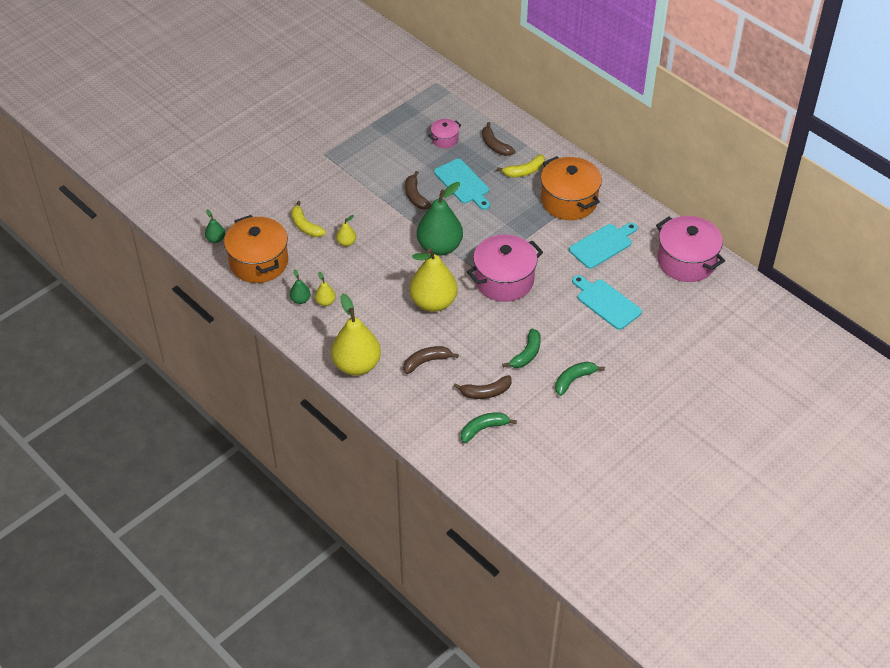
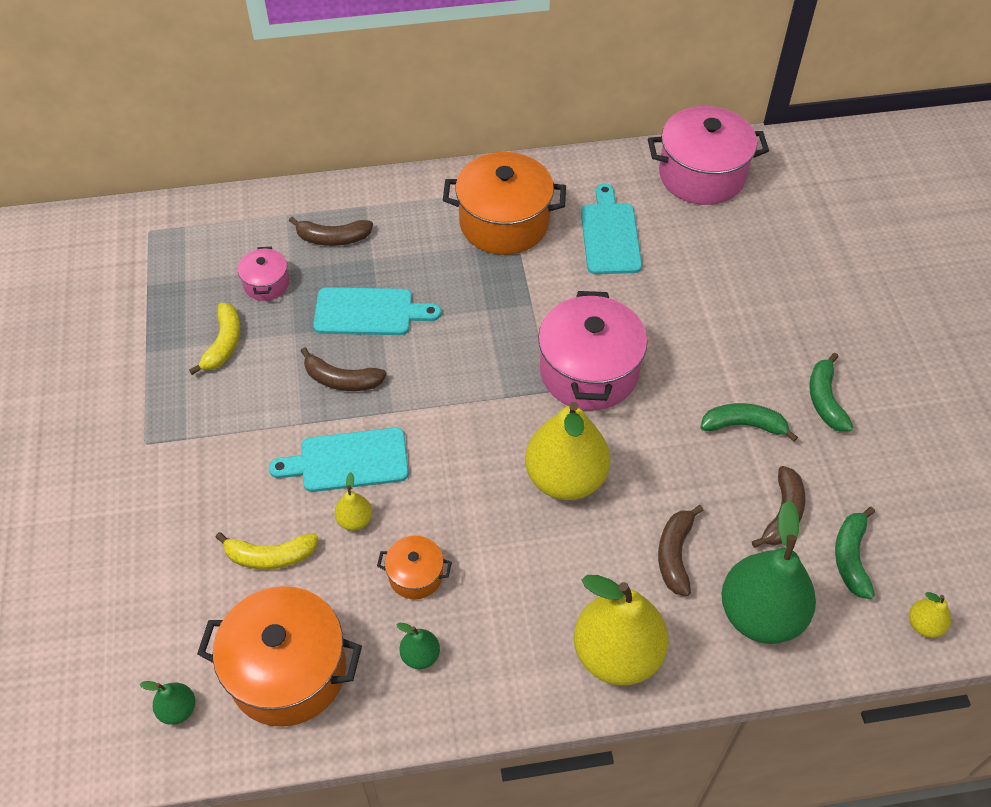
camera: 55 degrees left, 5 degrees up
(325, 302) = (453, 621): yellow pear -> yellow pear (924, 625)
(337, 277) = (415, 575): none -> orange pot
(440, 247) = (465, 408): green pear -> green pear (760, 614)
(524, 171) = (410, 236): yellow banana -> yellow banana (224, 344)
(526, 354) = (743, 425): green banana -> green banana turned 60 degrees counterclockwise
(606, 303) = (713, 289): turquoise cutting board -> turquoise cutting board (348, 461)

